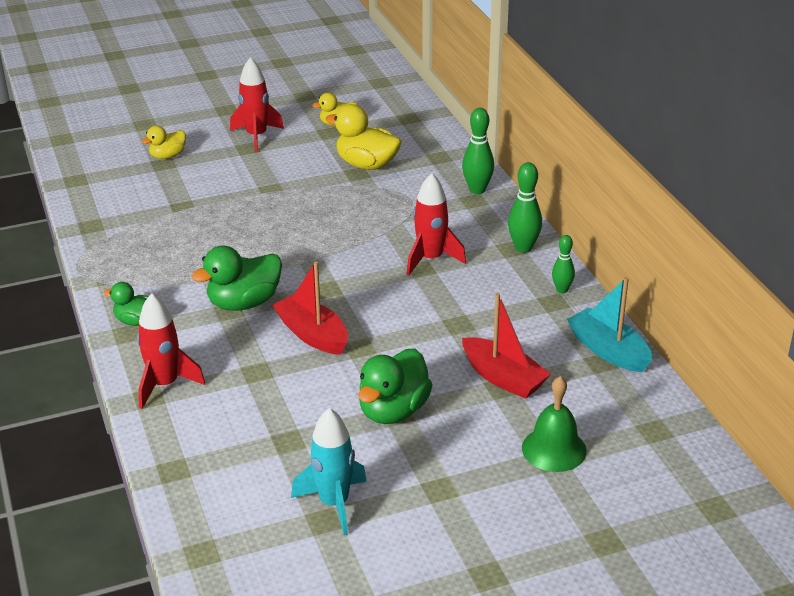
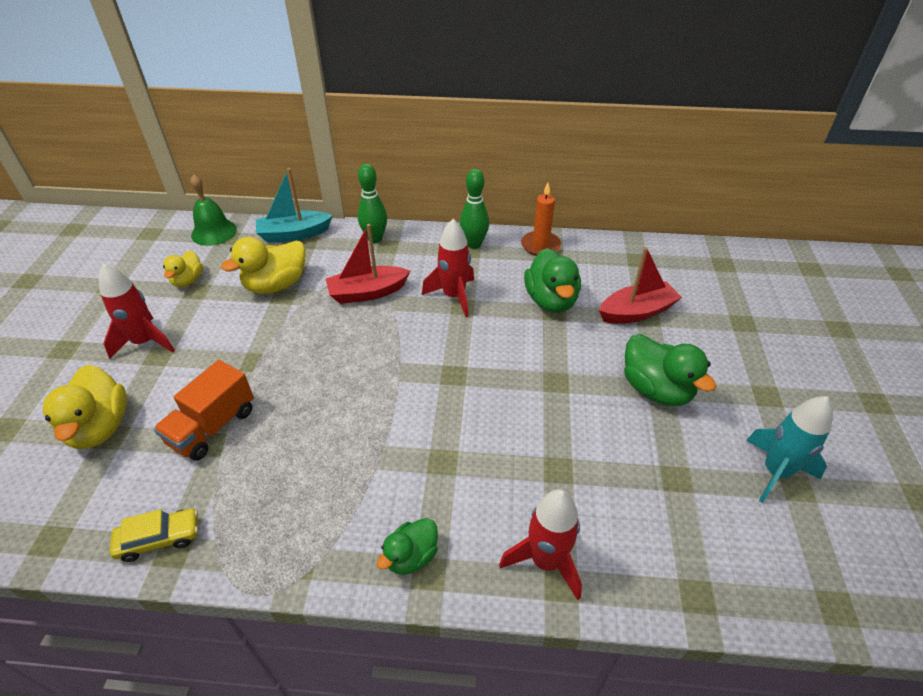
camera: 65 degrees left, 10 degrees up
(96, 217) = (159, 539): none -> yellow car
(167, 156) = (100, 427): yellow duck -> yellow duck, size x1.68
(196, 198) = (213, 427): none -> orange truck
(244, 303) = (437, 444): green duck -> green duck (551, 300)
(312, 334) = (520, 408): red boat -> red boat (367, 292)
(554, 449) = (732, 316): green bell -> green bell (214, 232)
(562, 290) = (540, 245): green bowling pin -> orange candle
(608, 350) = (625, 251): turquoise boat -> turquoise boat (294, 234)

